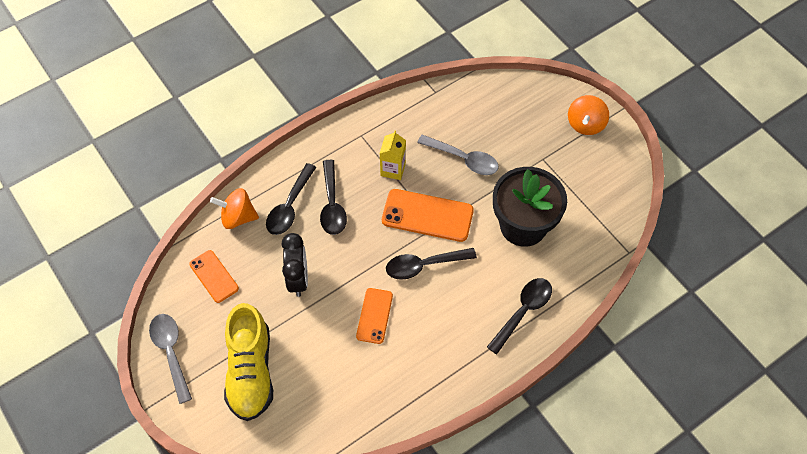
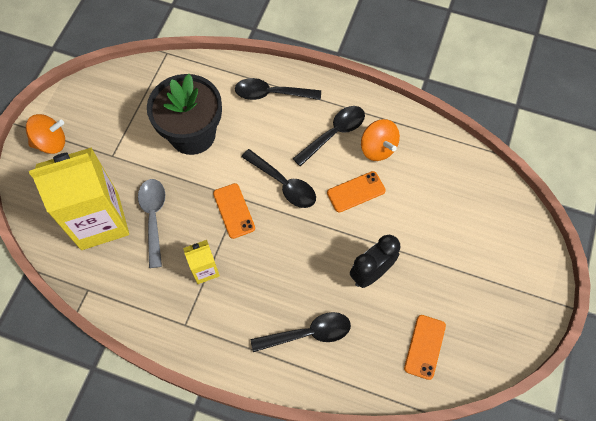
camera: 125 degrees left, 5 degrees up
(171, 352) = (515, 326): grey spoon -> none
(238, 217) = (353, 373): orange spinning top -> orange spinning top (378, 148)
(251, 371) = (475, 250): yellow shoe -> none
(332, 205) = (279, 297): black spoon -> black spoon (334, 134)
(427, 215) = (234, 211): orange phone -> orange phone, size x0.62
(487, 124) = (100, 221): none -> yellow carton

